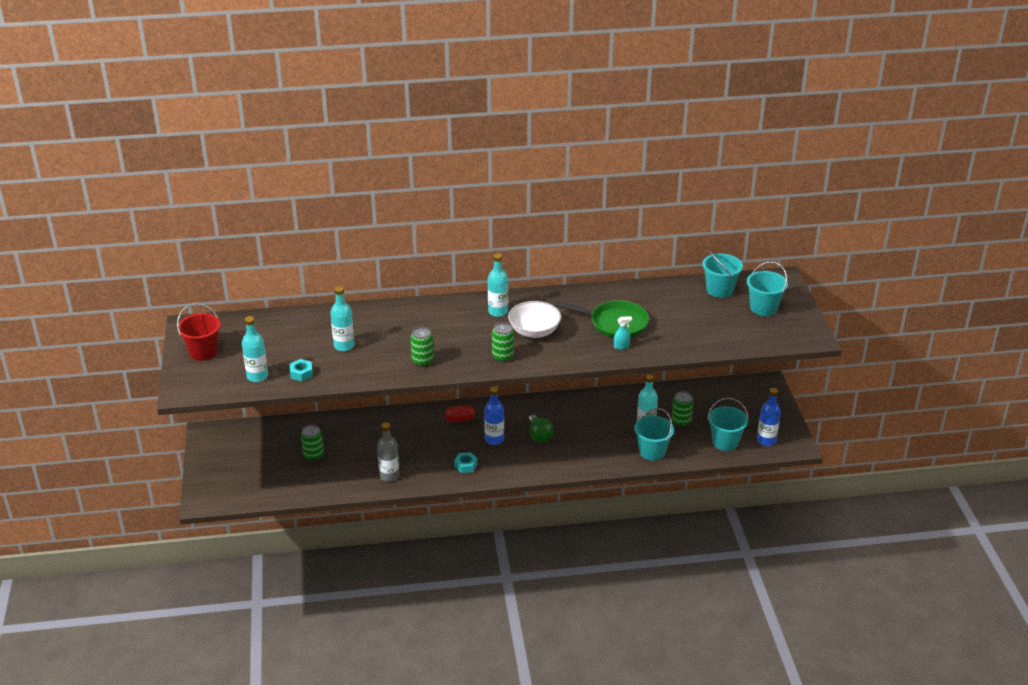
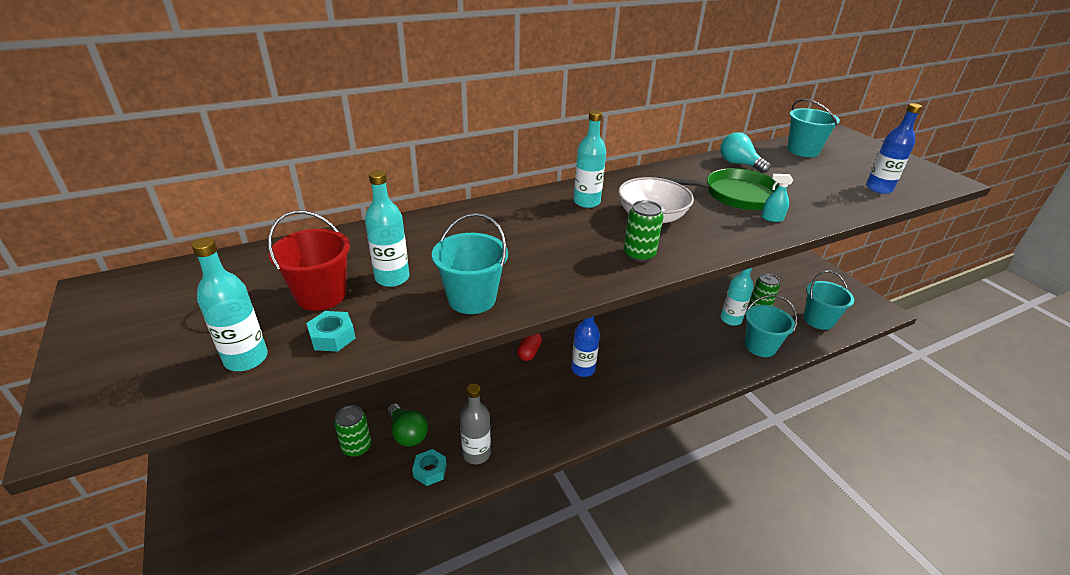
camera: 20 degrees left, 0 degrees up
(203, 352) = (128, 331): red bucket -> red bucket (321, 295)
(422, 361) = (529, 280): green can -> none
(460, 419) = (529, 352): red capsule -> red capsule turned 45 degrees counterclockwise
(465, 465) = (569, 413): turquoise nut -> turquoise nut (430, 471)
(539, 435) = (630, 353): green light bulb -> green light bulb (407, 433)
(621, 346) = (771, 218): turquoise spray bottle -> turquoise spray bottle turned 135 degrees counterclockwise
(647, 295) = (739, 164): none -> turquoise light bulb
(763, 308) = (865, 160): turquoise bucket -> turquoise bucket (472, 299)
(766, 440) = (852, 310): blue bottle -> blue bottle (878, 188)

